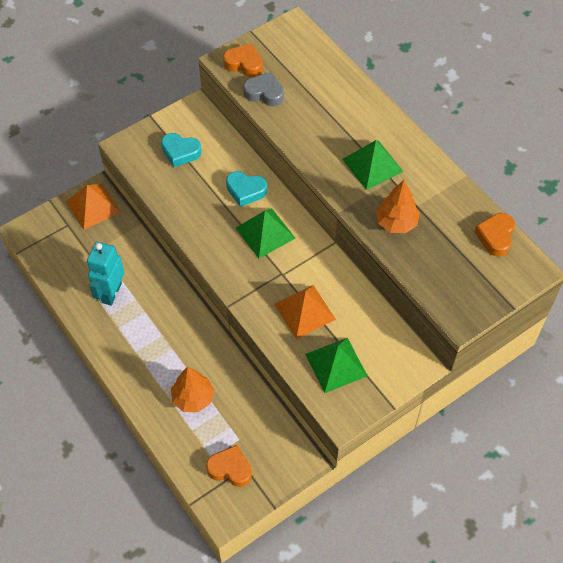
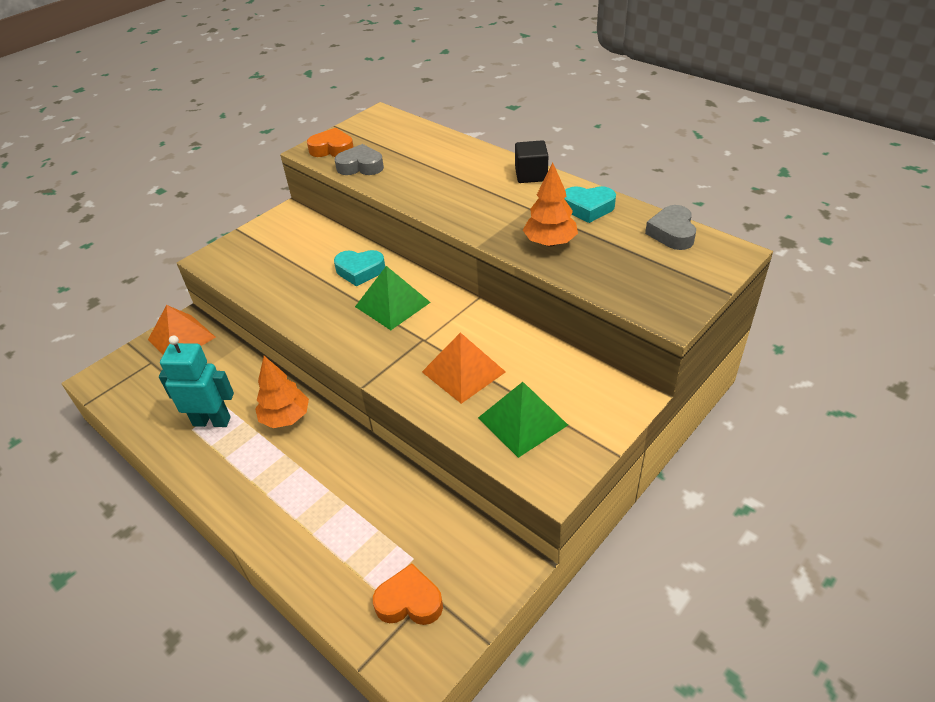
camera: 10 degrees left, 15 degrees down
(111, 293) = (212, 421): turquoise robot -> turquoise robot turned 90 degrees clockwise
(180, 152) = (276, 252): turquoise heart -> turquoise heart (588, 208)
(193, 398) = (338, 520): orange tree -> orange tree (285, 418)
(372, 165) = (502, 200): green pyramid -> none
(405, 140) = (531, 175): none -> black cube
(495, 236) = (672, 233): orange heart -> grey heart

